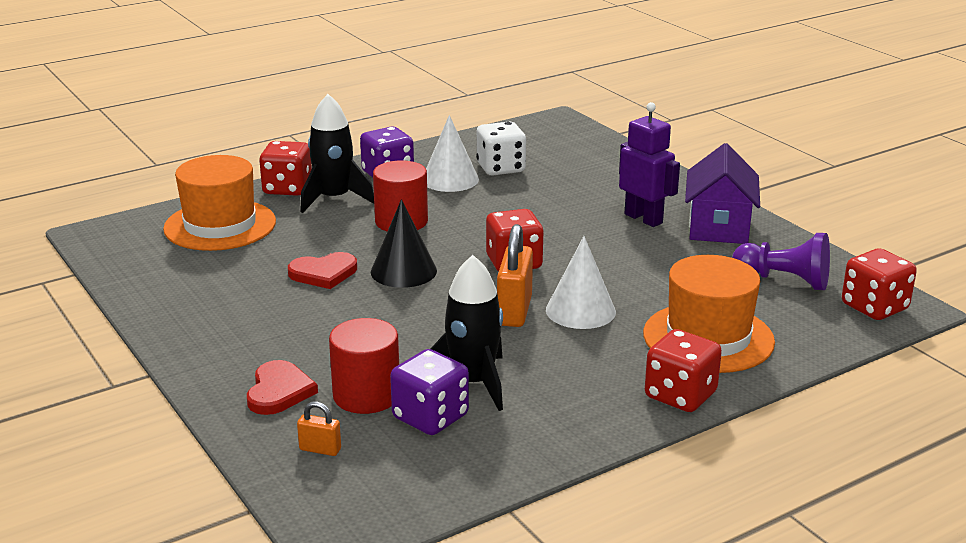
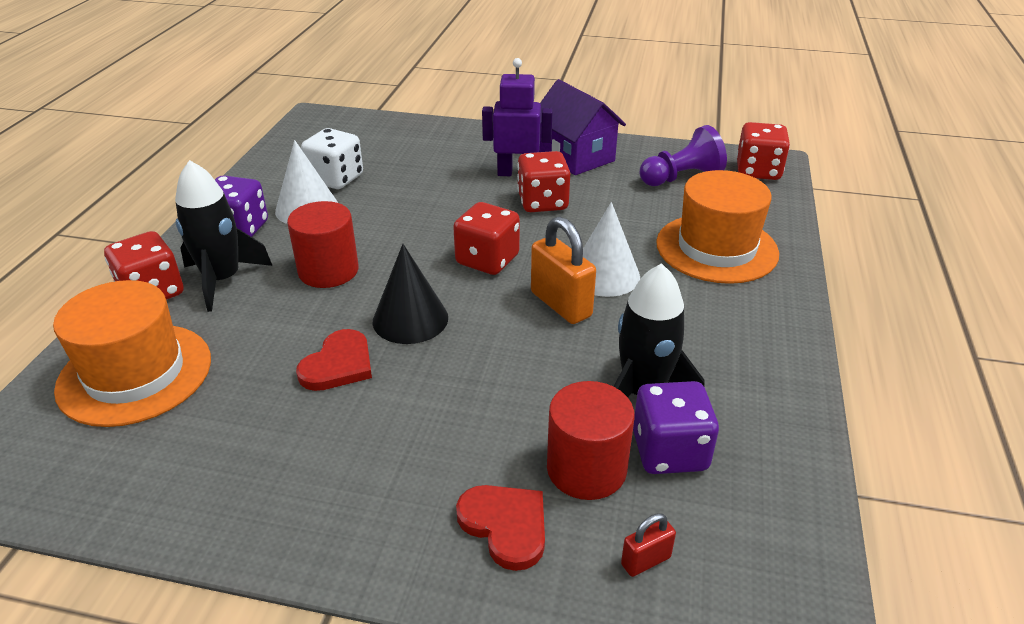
camera: 45 degrees left, 10 degrees up
(320, 449) = (645, 561): orange padlock -> red padlock
(680, 395) = (781, 306): red dice -> red dice (542, 202)

